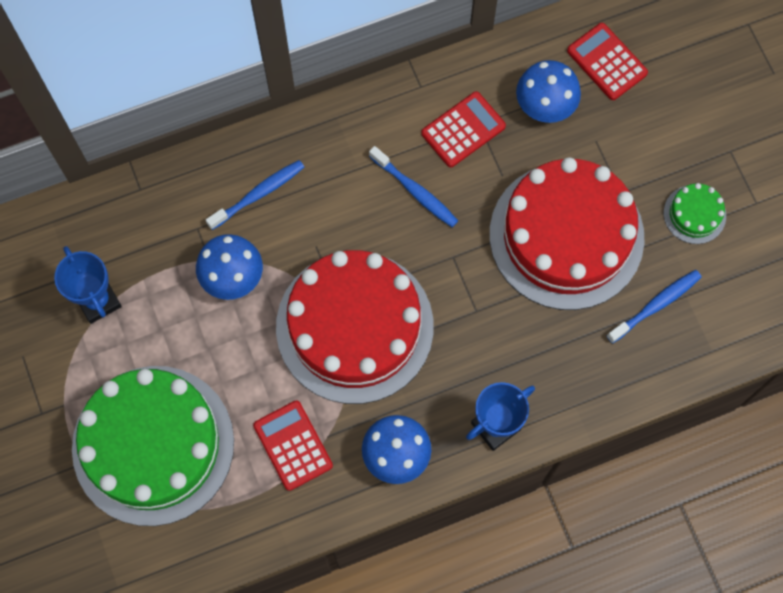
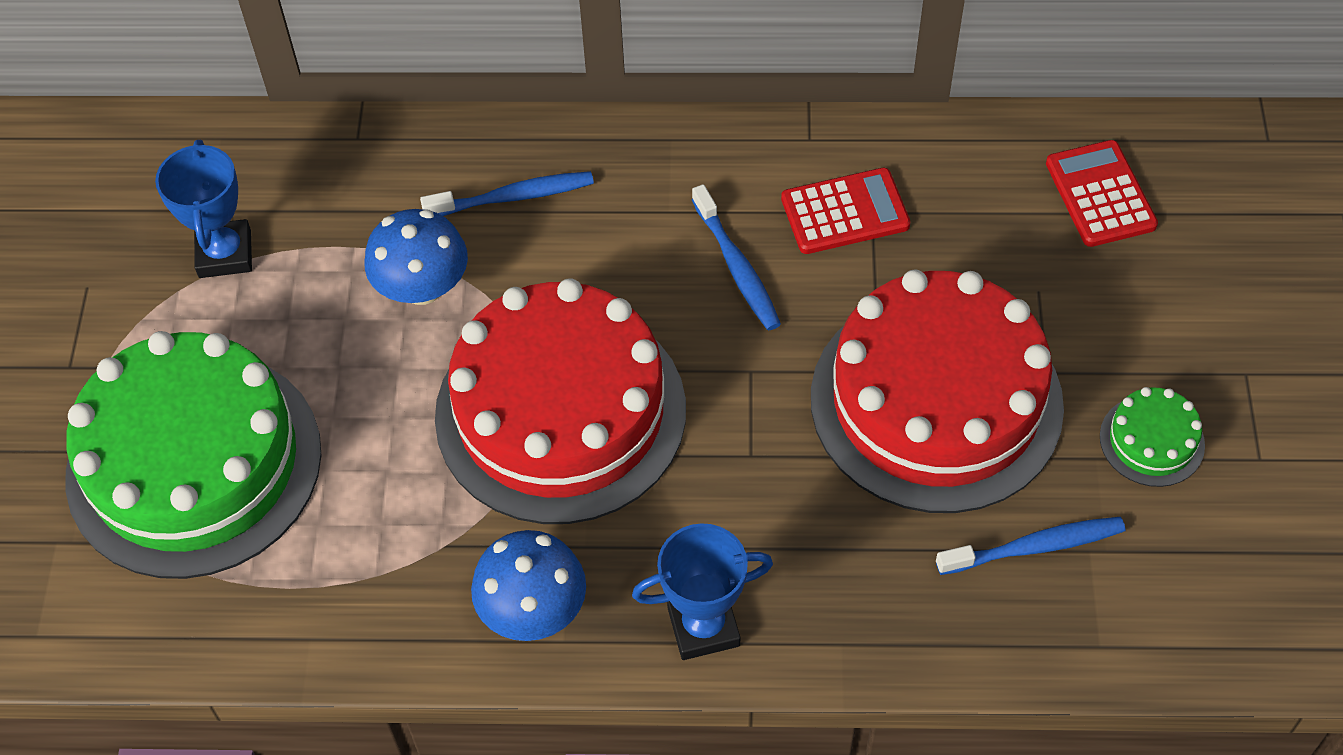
camera: 25 degrees right, 15 degrees down
(293, 445) = (388, 539): red calculator -> none
(545, 105) = (982, 220): blue mushroom -> none

